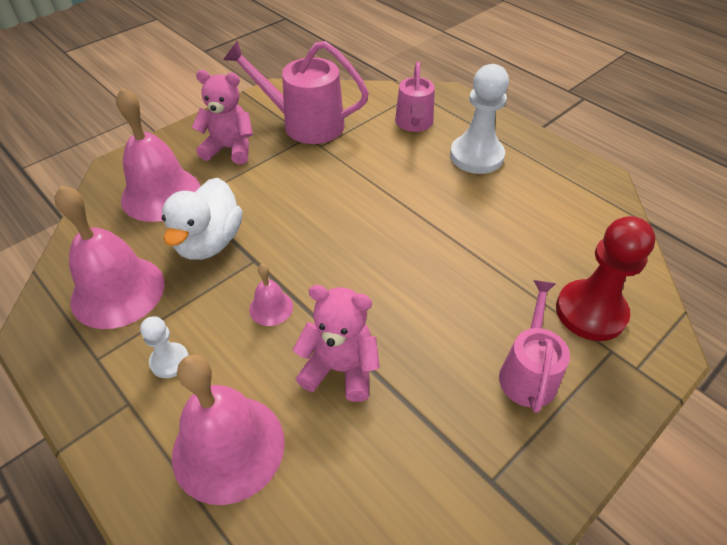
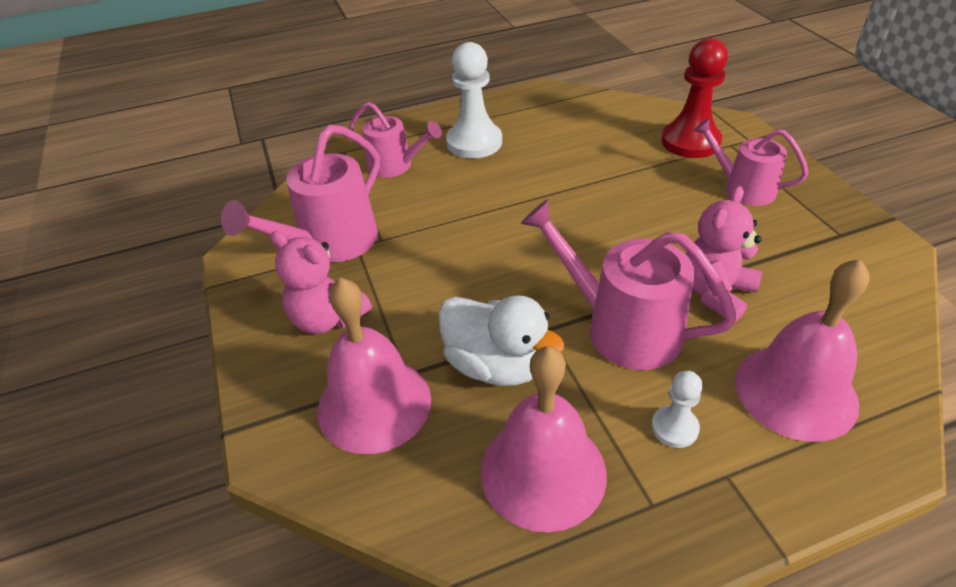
camera: 65 degrees left, 5 degrees down
(230, 149) = (327, 319): pink teddy bear -> pink teddy bear turned 90 degrees counterclockwise
(271, 308) = (622, 328): pink bell -> pink watering can

